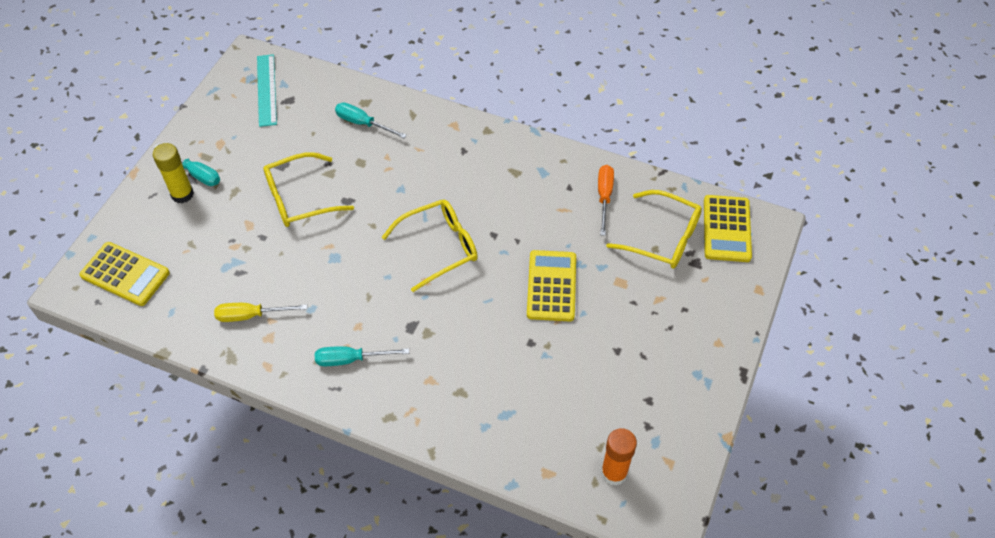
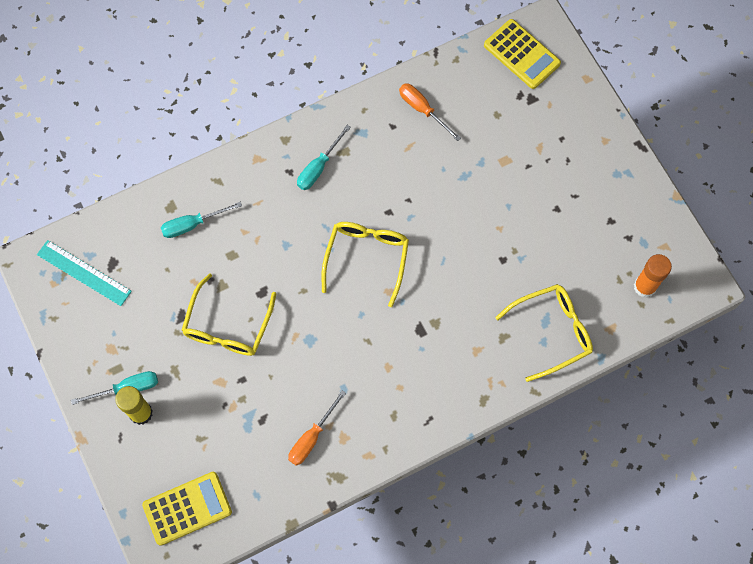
camera: 50 degrees left, 15 degrees up
(251, 315) = (311, 437): yellow screwdriver -> orange screwdriver
(351, 359) = (413, 392): turquoise screwdriver -> turquoise screwdriver (318, 167)
(551, 286) = (468, 208): yellow calculator -> none
(662, 237) = (492, 102): yellow glasses -> yellow glasses (551, 332)

